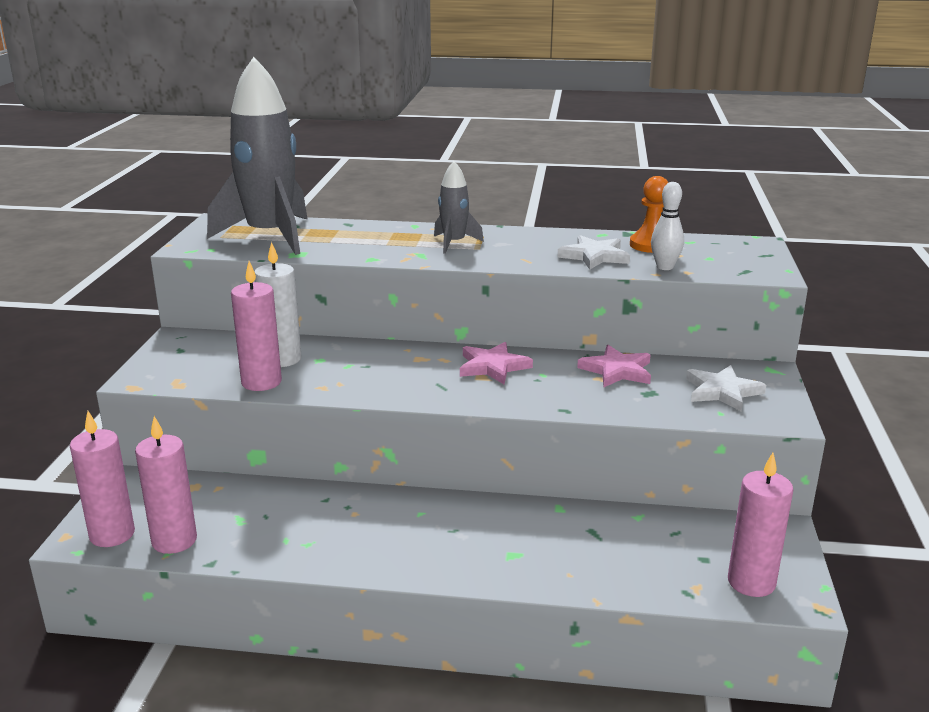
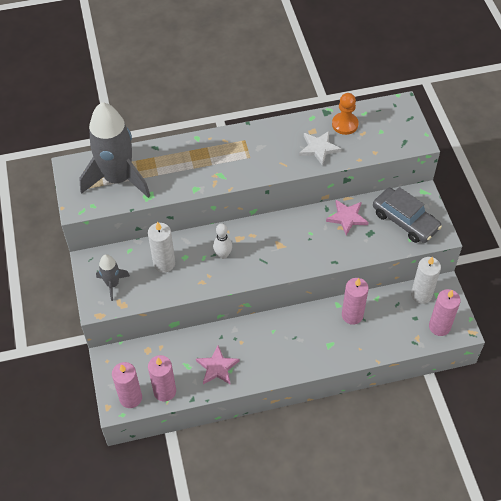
camera: 20 degrees left, 30 degrees up
(261, 382) = (166, 288): pink candle -> pink candle (352, 315)
(454, 243) = (233, 155): grey rocket -> grey rocket (112, 284)
(493, 366) = (281, 234): pink star -> pink star (217, 367)
(665, 267) = (361, 150): white bowling pin -> white bowling pin (223, 255)
(722, 391) = (405, 221): white star -> grey car
(730, 531) = (421, 295): none -> white candle

